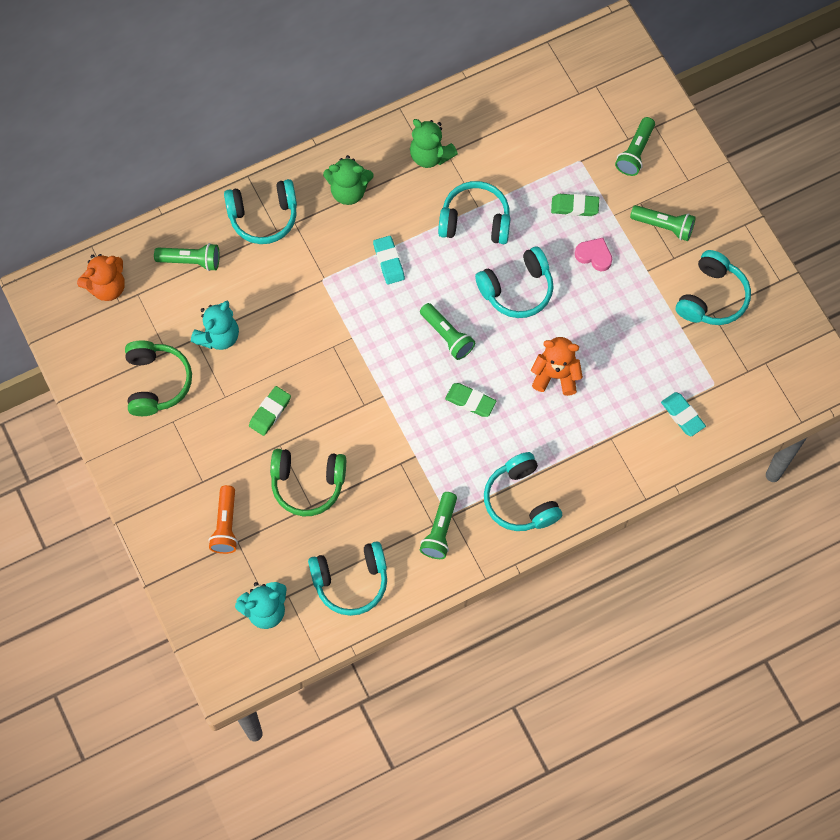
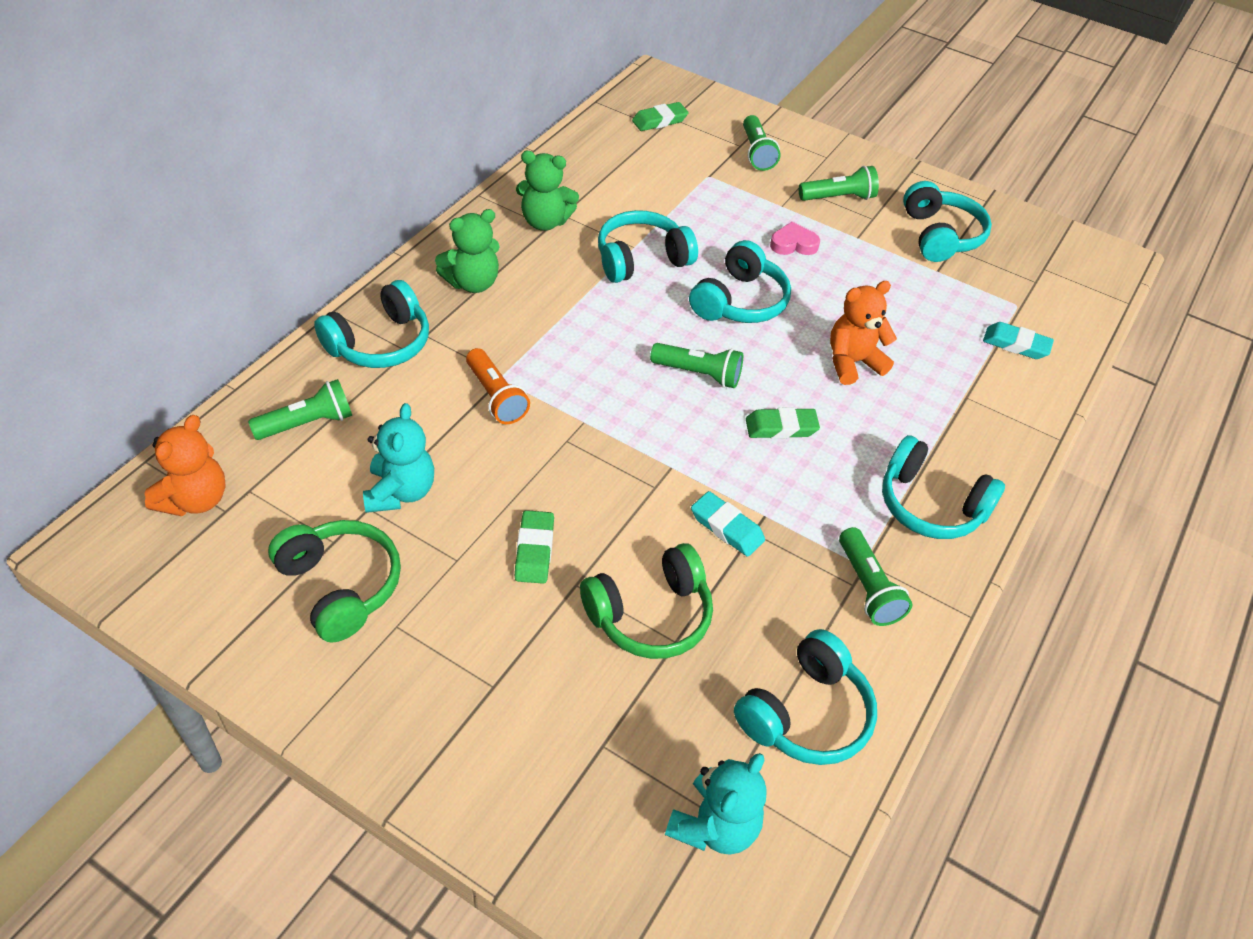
camera: 35 degrees left, 20 degrees down
(226, 525) = (569, 730): orange flashlight -> orange flashlight (496, 397)
(388, 261) = (571, 330): turquoise eraser -> turquoise eraser (726, 527)
(574, 206) = (736, 212): green eraser -> green eraser (659, 121)

